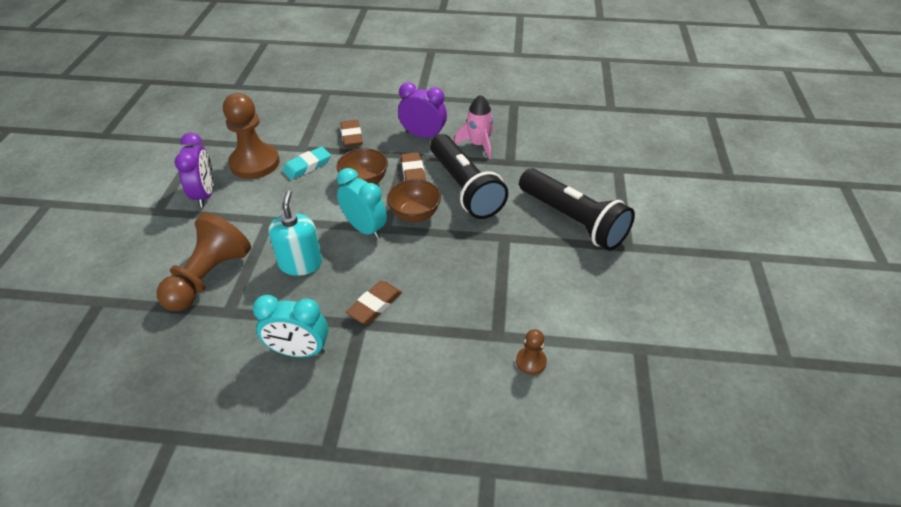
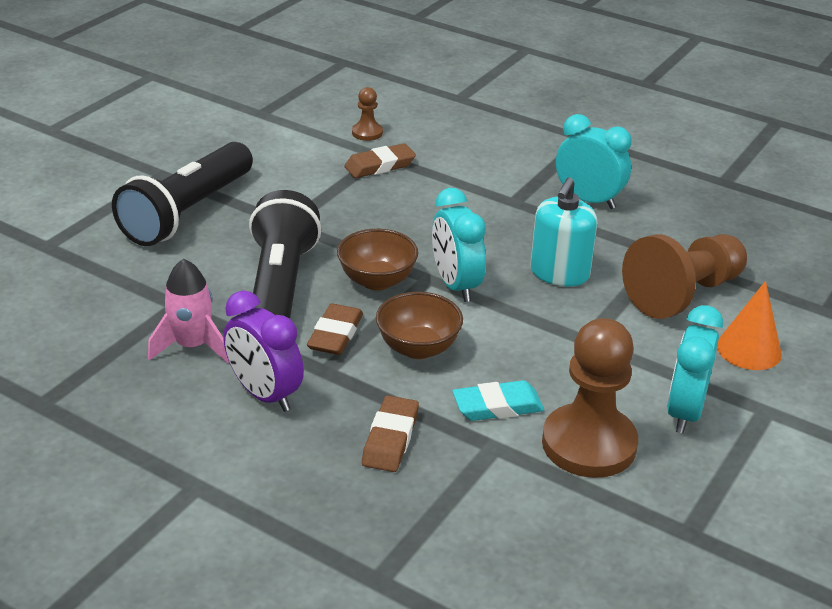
camera: 155 degrees left, 10 degrees down
(164, 248) = (749, 349): none -> orange cone
(205, 194) = (684, 412): purple clock -> turquoise clock
(375, 305) = (489, 210): brown eraser -> brown eraser (380, 166)
(573, 220) = (187, 212): black flashlight -> black flashlight turned 135 degrees counterclockwise

